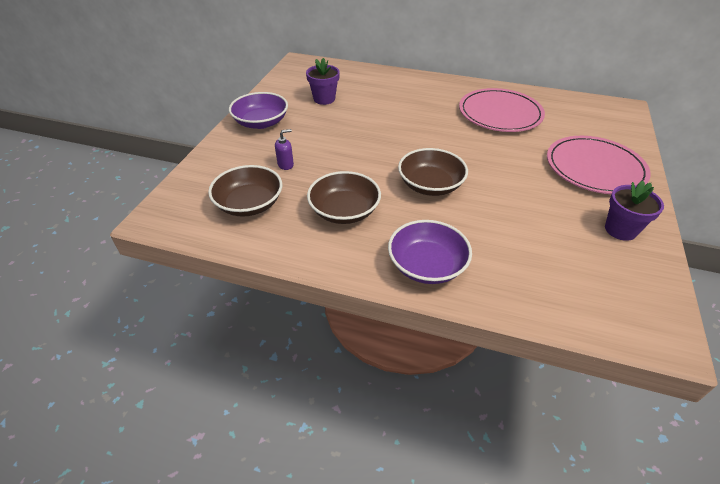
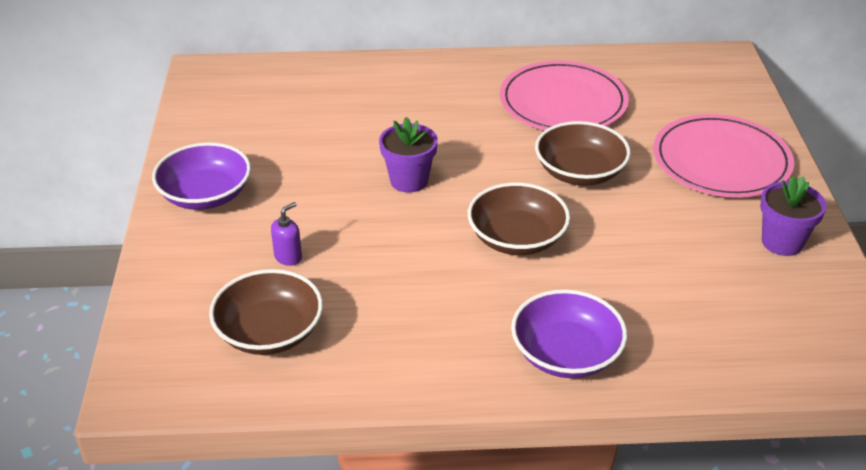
camera: 20 degrees left, 5 degrees down
(324, 99) = (285, 132): purple flower pot -> purple flower pot (409, 180)
(344, 211) = (416, 307): brown bowl -> brown bowl (580, 172)

